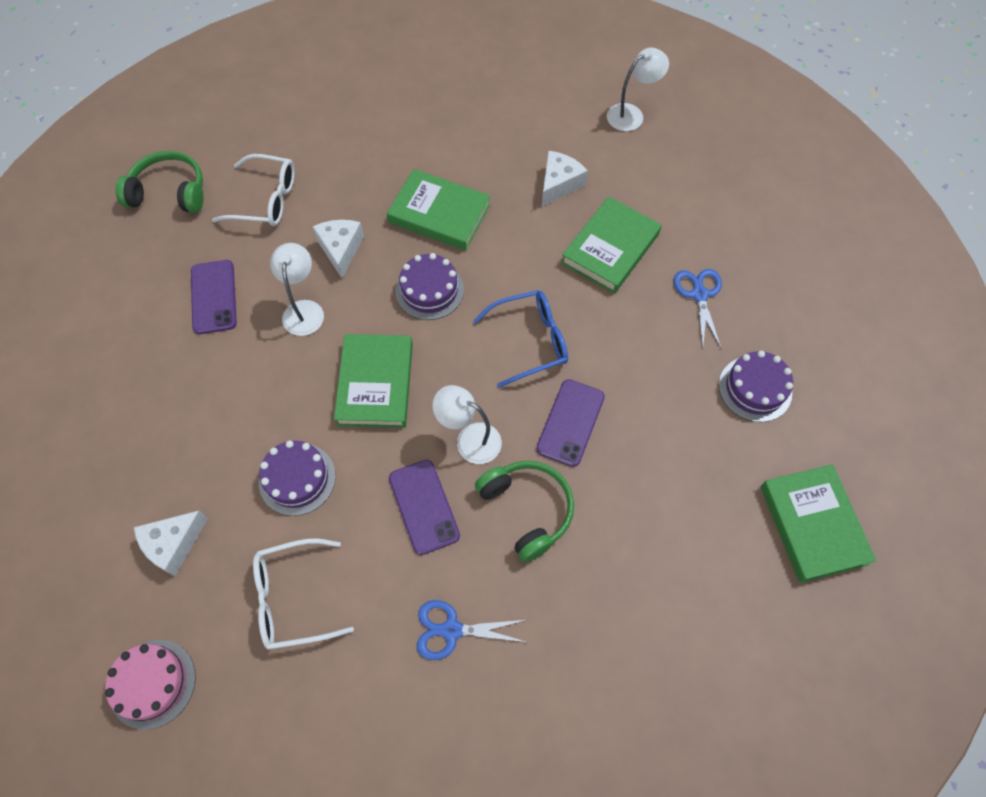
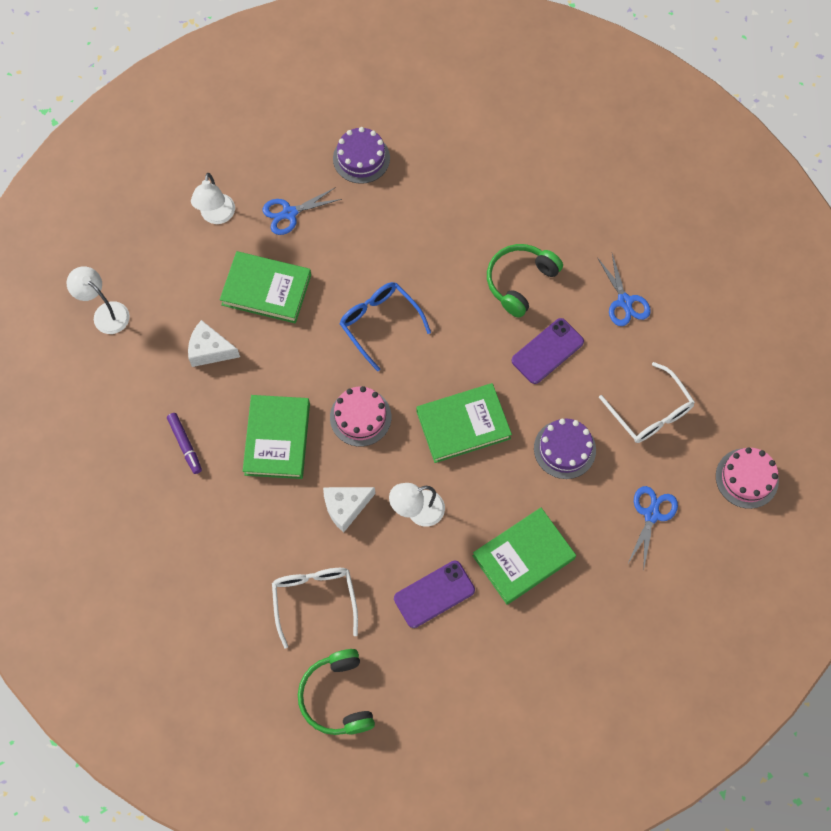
camera: 110 degrees left, 5 degrees up
(173, 544) = (651, 514): white cheese -> blue scissors
(429, 290) = (360, 417): purple cake -> pink cake
(467, 142) = (185, 445): none -> purple marker
(469, 439) = (482, 339): white lamp -> white lamp (217, 216)
(570, 422) = (439, 273): purple phone -> none
(813, 524) = (455, 104): green book -> green book (523, 557)

